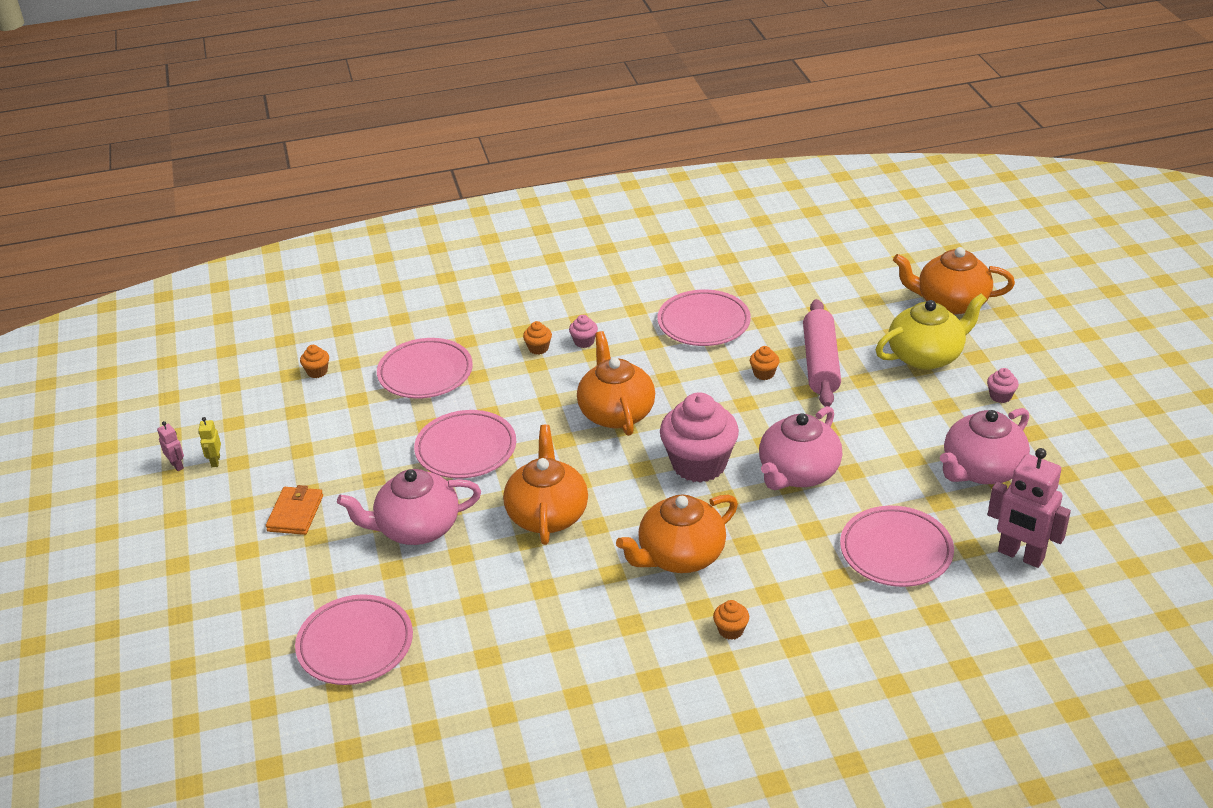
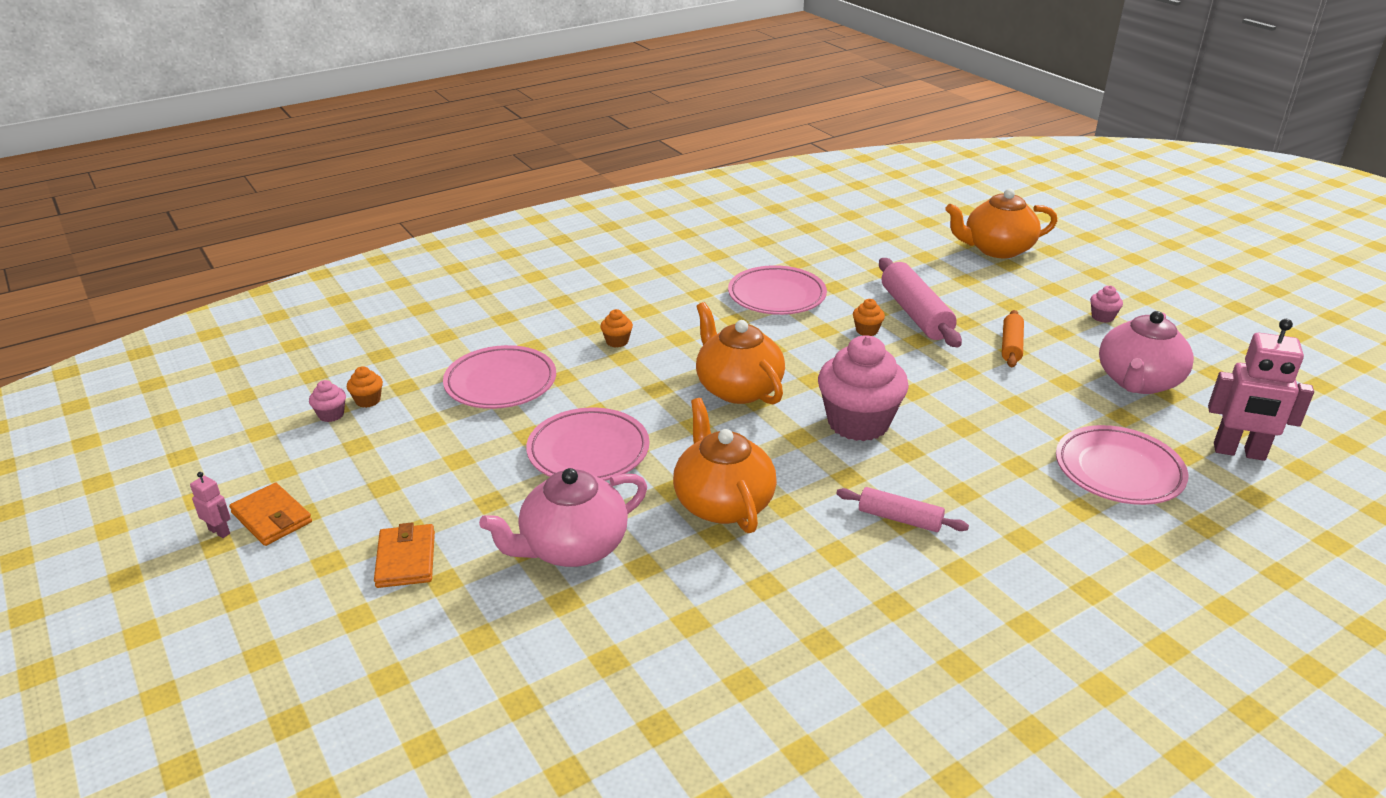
camera: 20 degrees left, 5 degrees down
(215, 461) = (272, 517): yellow robot -> orange wallet
(355, 644) = (561, 707): pink plate -> none
(584, 342) = (663, 329): pink cupcake -> pink cupcake (331, 415)
(680, 556) = (899, 519): orange teapot -> pink rolling pin
(731, 630) = (1010, 588): orange cupcake -> none
(797, 473) = (965, 414): pink teapot -> none
(888, 412) = (1011, 346): none -> orange rolling pin
(926, 356) = (1009, 294): yellow teapot -> none

